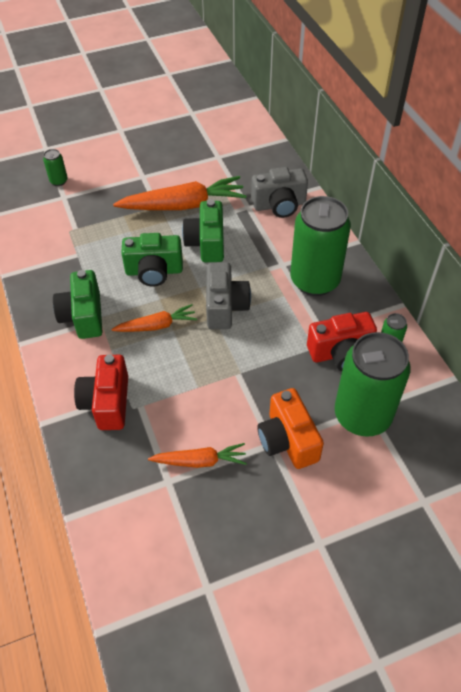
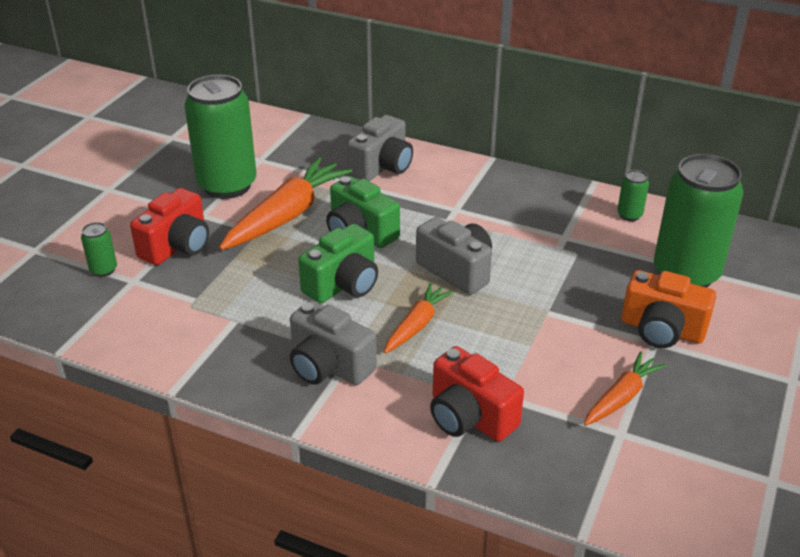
camera: 45 degrees left, 15 degrees down
(83, 316) = (329, 366): green camera -> grey camera
(315, 281) = (502, 205): green can -> green can (227, 185)
(341, 353) = (603, 242): red camera -> red camera (177, 246)

